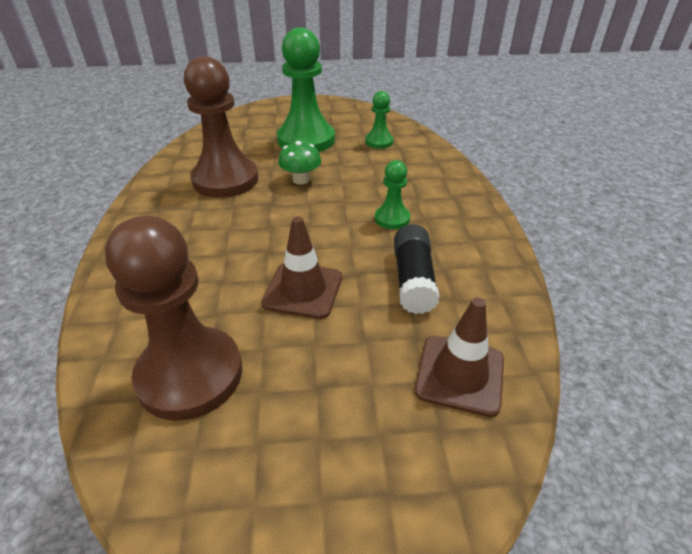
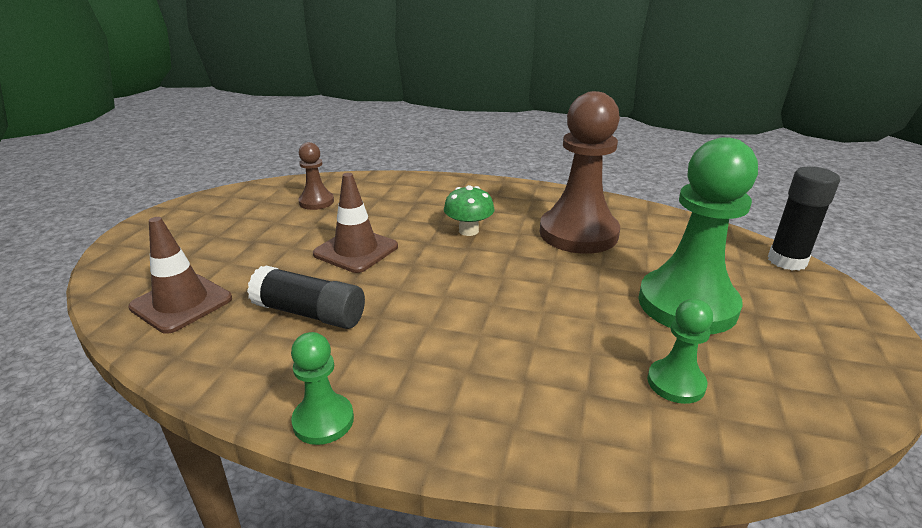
camera: 110 degrees right, 10 degrees down
(190, 375) = (316, 202): brown pawn -> brown pawn, size x0.49
(240, 114) = (787, 261): none -> black glue stick
(301, 180) = (560, 280): green mushroom -> green mushroom (468, 231)
(392, 218) = (429, 330): green pawn -> green pawn (323, 421)

